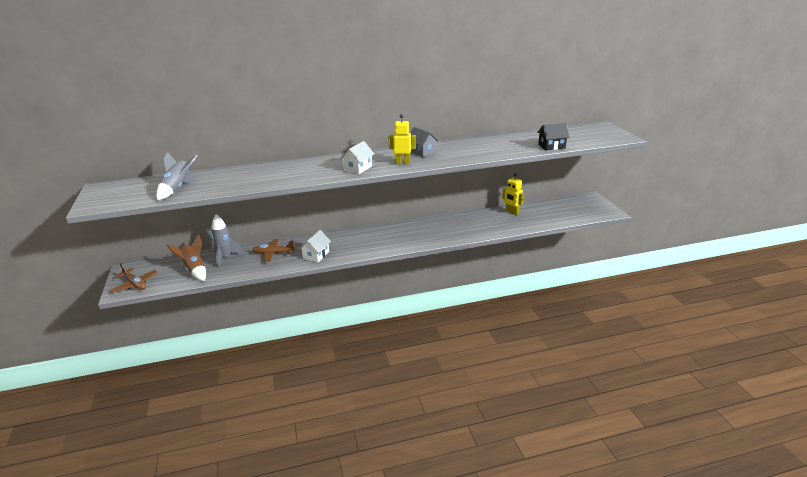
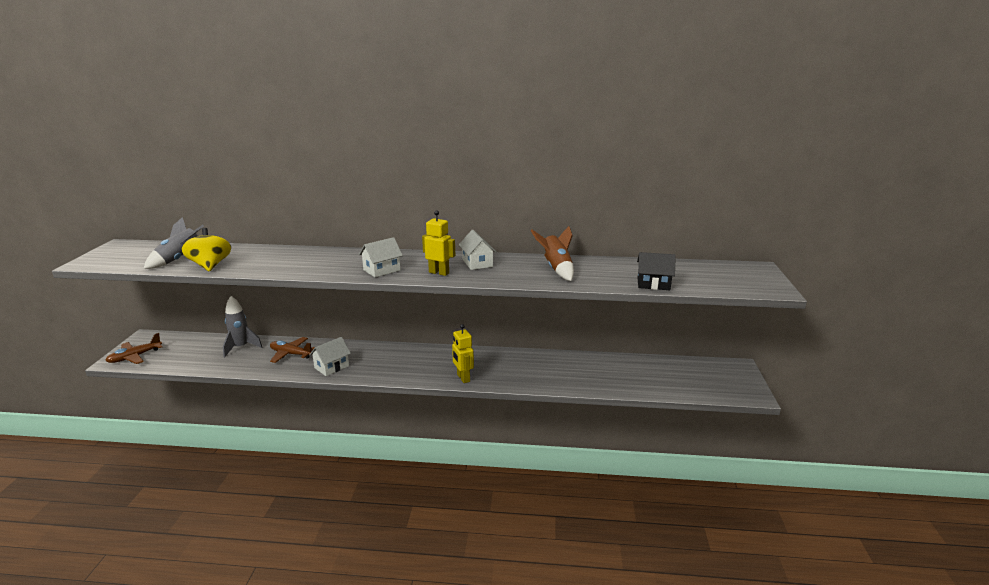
camera: 20 degrees right, 5 degrees down
(135, 284) = (134, 357): brown plane -> brown plane turned 75 degrees clockwise
(194, 270) = (200, 354): brown rocket -> brown rocket (556, 269)
(212, 188) = (210, 266): none -> yellow spinning top
(422, 152) = (477, 263): grey house -> white house
(511, 212) = (608, 364): yellow robot -> yellow robot (463, 378)

